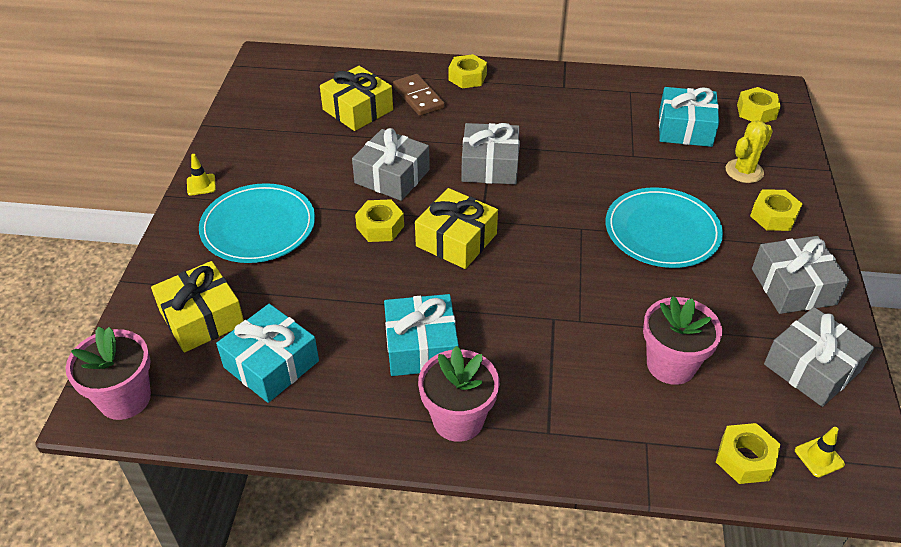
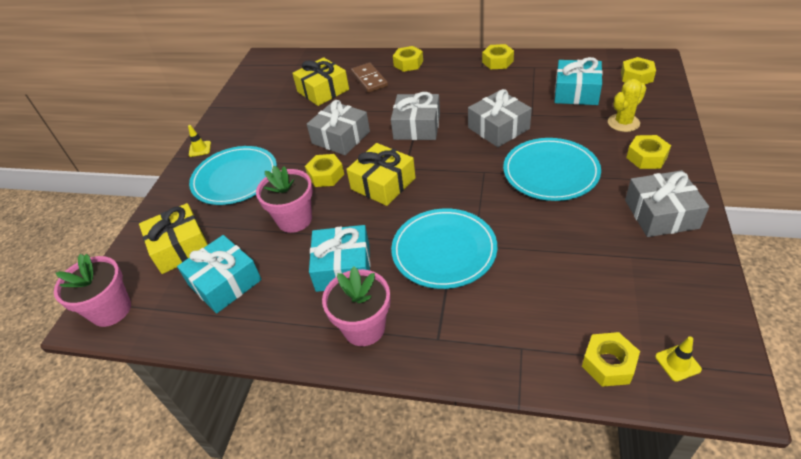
camera: 10 degrees right, 0 degrees up
(543, 326) = (444, 250): none -> turquoise plate
(583, 81) = (497, 61): none -> yellow nut
(671, 365) = (548, 281): pink flower pot -> pink flower pot (294, 219)
(812, 368) = (674, 283): grey gift -> grey gift (498, 128)

